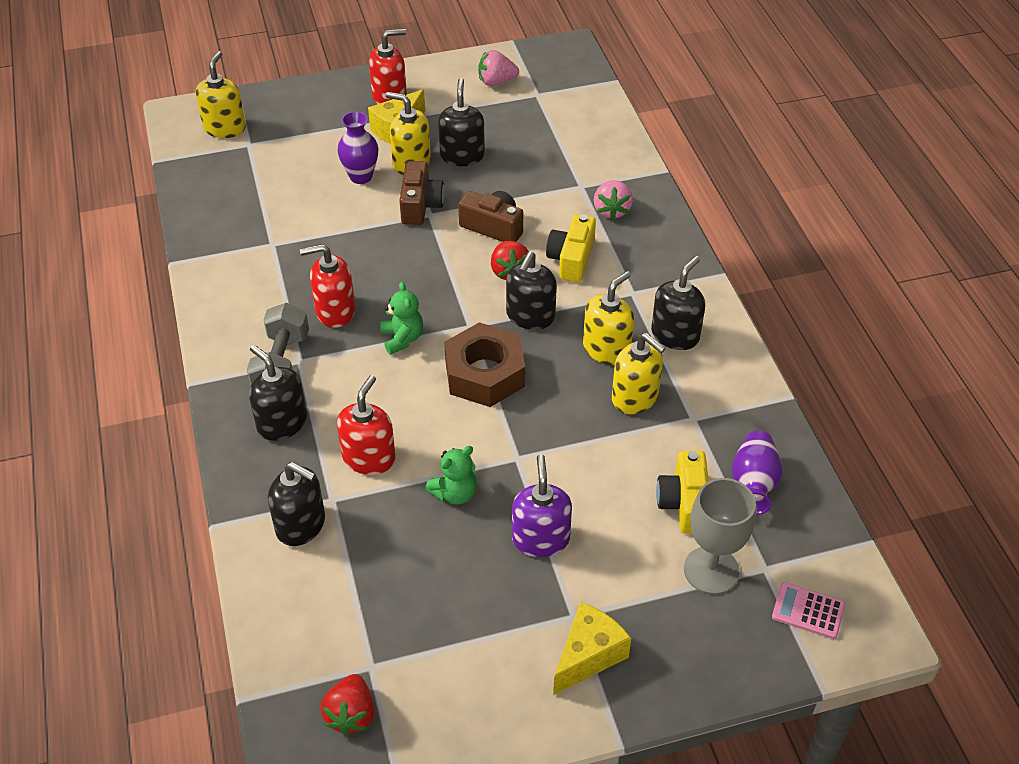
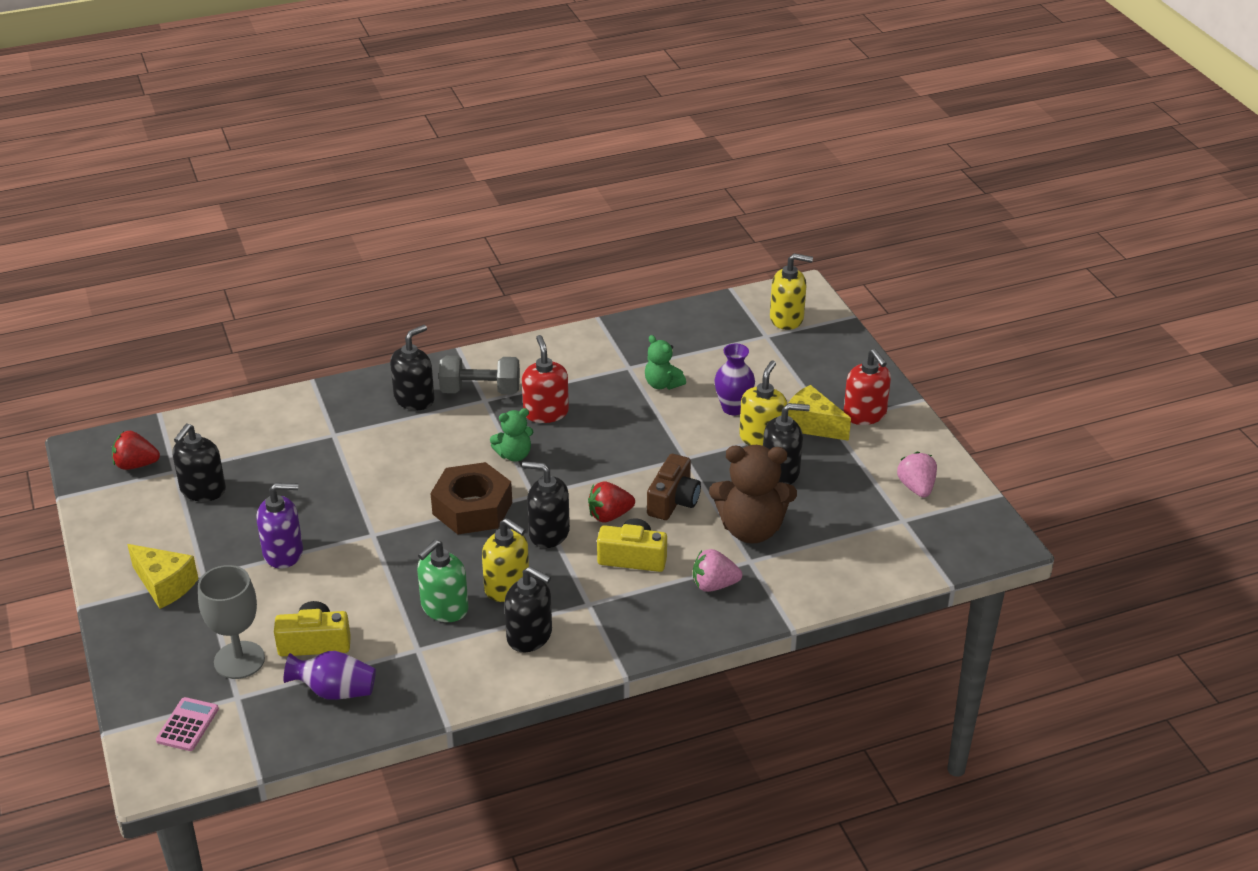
camera: 85 degrees right, 10 degrees down
(301, 525) = (309, 421): black soap dispenser -> black soap dispenser (203, 490)
(369, 457) = (376, 449): red soap dispenser -> none
(420, 205) = (698, 450): brown camera -> none
(455, 493) = (335, 500): green teddy bear -> green teddy bear (662, 384)
(540, 181) = (751, 529): none -> brown teddy bear
(635, 397) = (444, 608): yellow soap dispenser -> green soap dispenser

